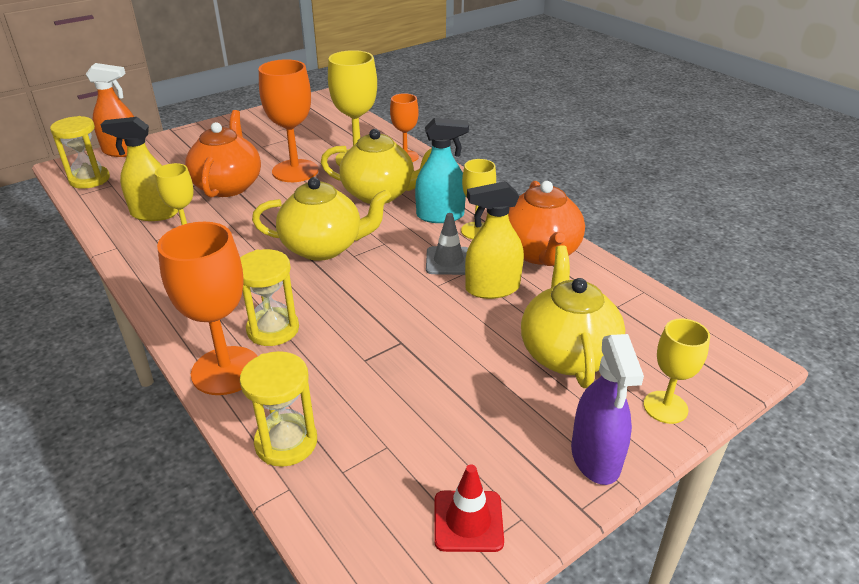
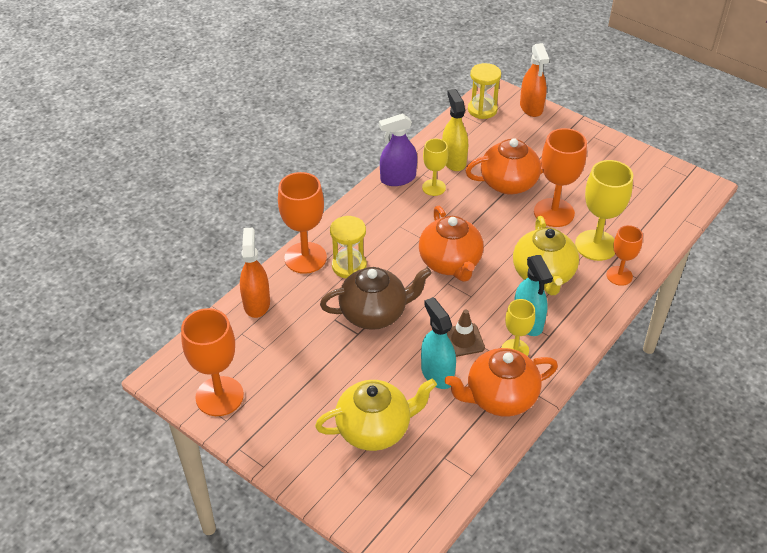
camera: 75 degrees right, 10 degrees up
(286, 442) = (256, 303): yellow hourglass -> orange spray bottle
(324, 247) = (450, 263): yellow teapot -> orange teapot
(373, 321) = (374, 313): none -> brown teapot
(448, 261) = (463, 340): grey traffic cone -> brown traffic cone
(468, 521) = (219, 396): red traffic cone -> orange goblet
(492, 288) = (437, 373): yellow spray bottle -> turquoise spray bottle
(595, 457) = (279, 453): purple spray bottle -> purple spray bottle (398, 178)
(665, 407) = (335, 491): yellow goblet -> none

